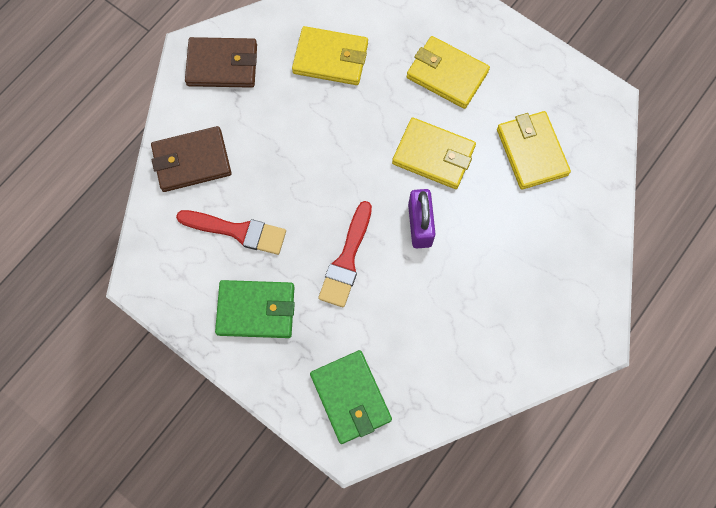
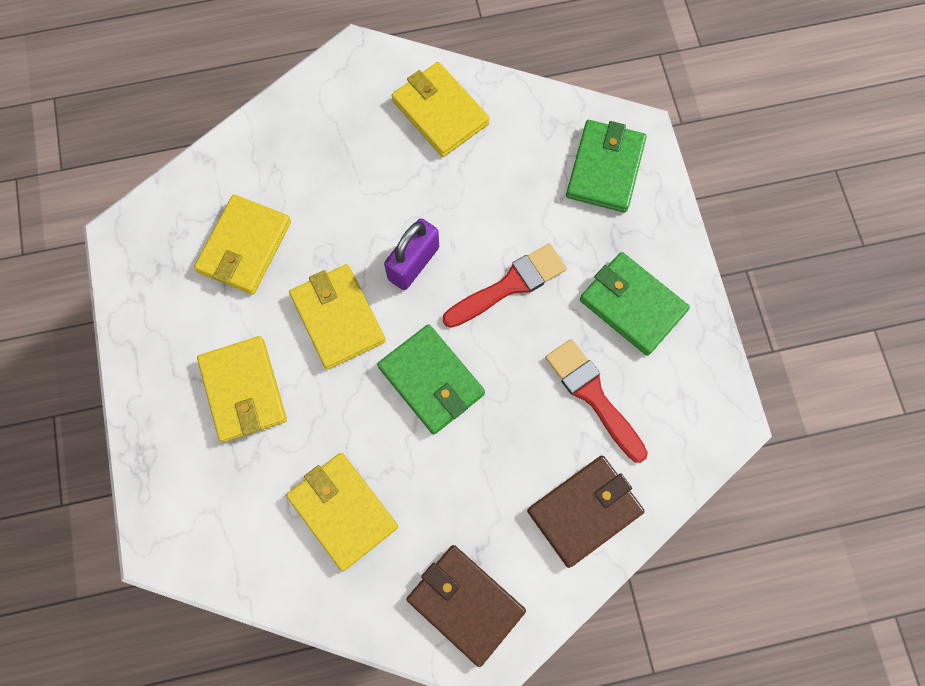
camera: 140 degrees left, 0 degrees up
(192, 161) = (584, 511): brown wallet -> brown wallet turned 60 degrees counterclockwise
(344, 163) = (431, 380): none -> green wallet
(500, 345) = (440, 112): none -> yellow wallet

